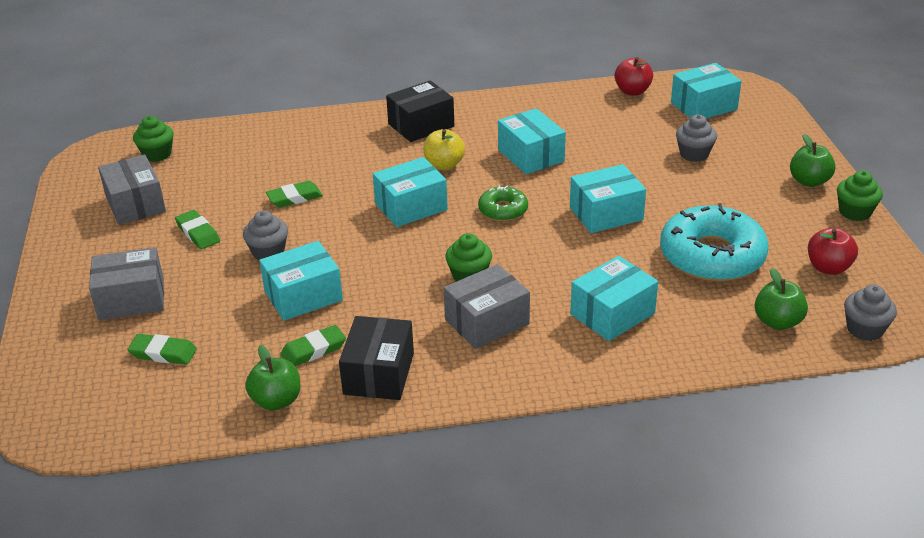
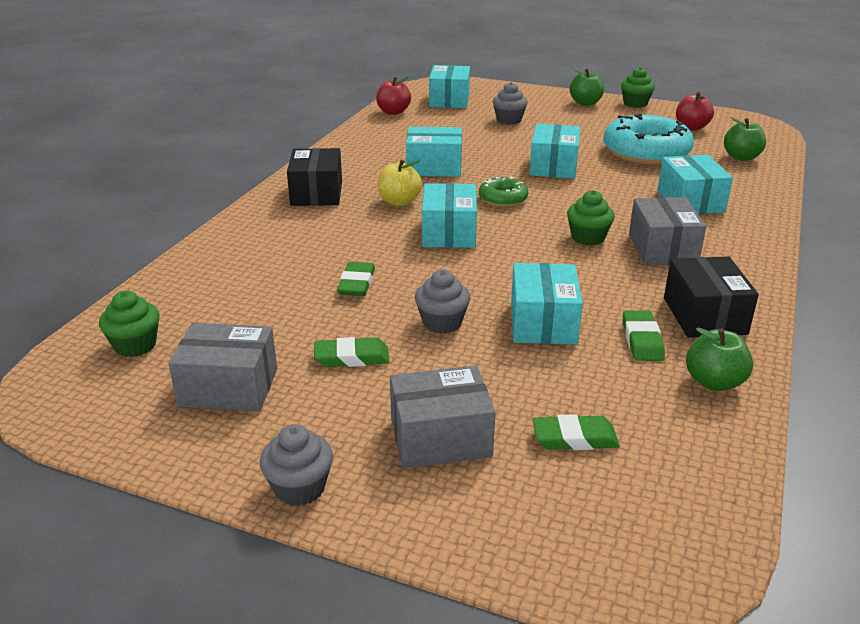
camera: 60 degrees left, 5 degrees down
(131, 299) = (440, 437): grey box -> grey box turned 60 degrees clockwise
(163, 353) = (574, 438): green eraser -> green eraser turned 45 degrees clockwise
(379, 373) = (704, 316): black box -> black box turned 45 degrees clockwise
(865, 329) = (767, 139): grey cupcake -> grey cupcake (299, 488)

